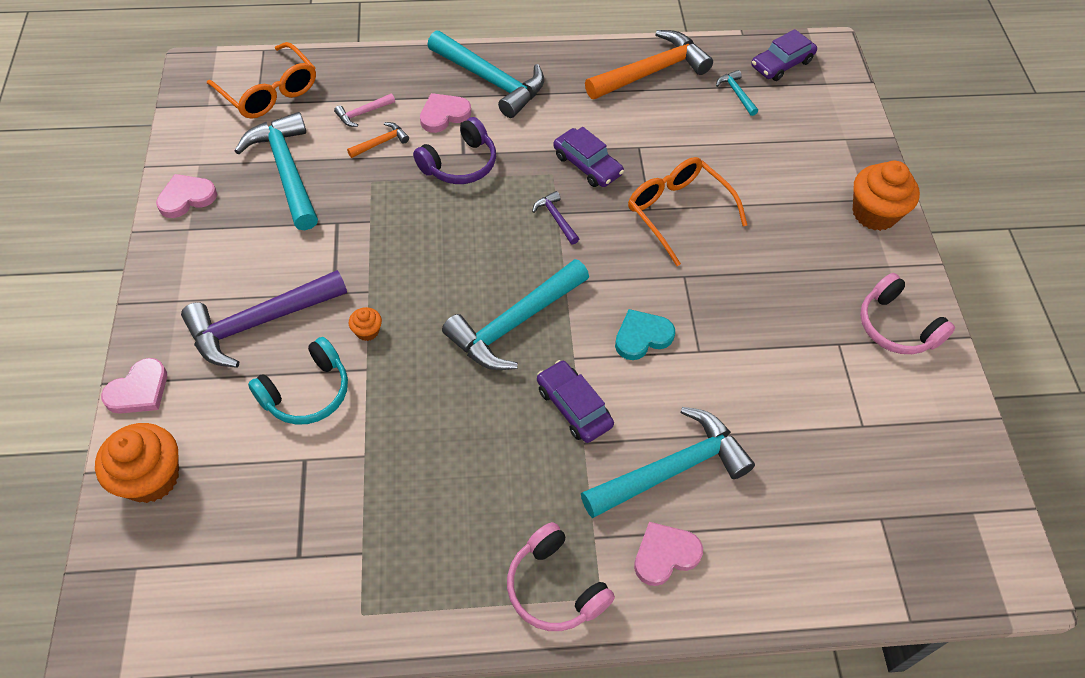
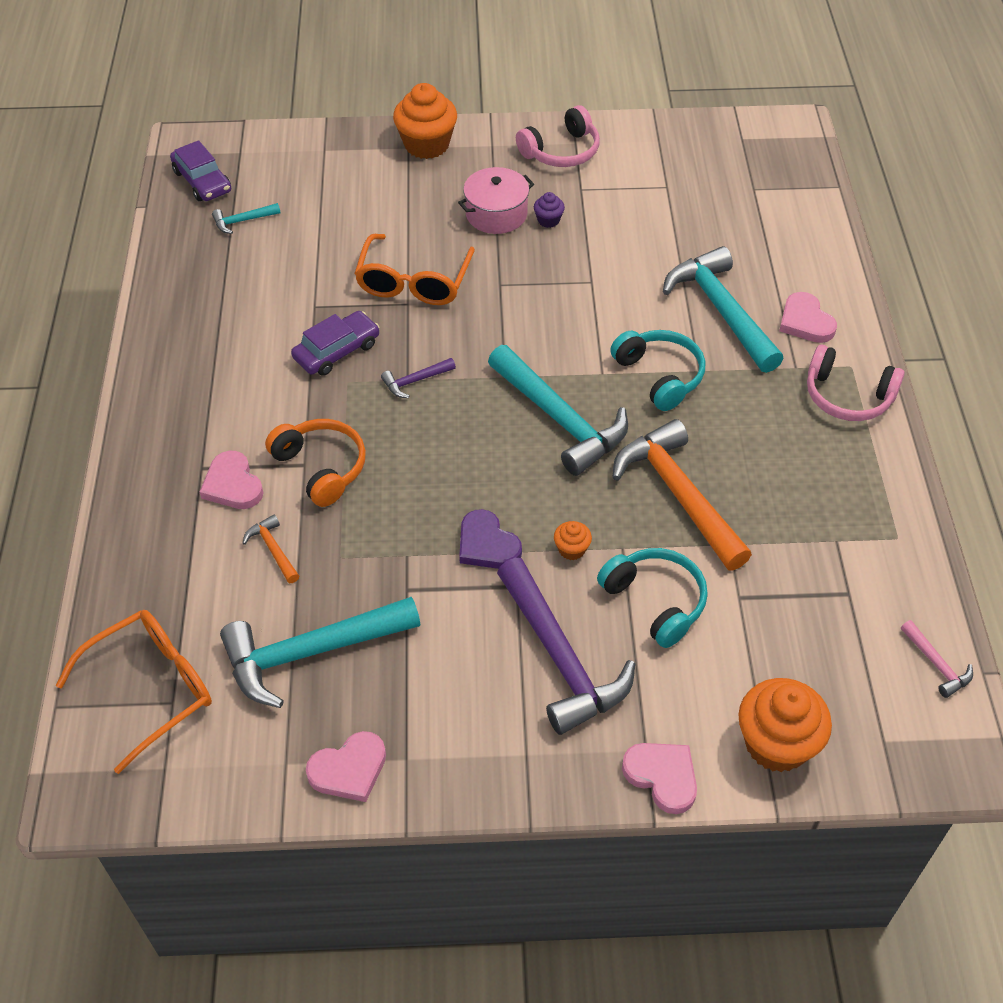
camera: 85 degrees left, 5 degrees down
(186, 198) = (349, 769): pink heart -> pink heart turned 90 degrees counterclockwise
(363, 113) = (215, 572): pink hammer -> pink hammer (936, 664)
(376, 272) = (487, 544): none -> purple heart
(460, 164) = (321, 467): purple headphones -> orange headphones
(490, 80) = (178, 437): turquoise hammer -> none
(554, 587) = (847, 396): pink headphones -> pink headphones turned 60 degrees clockwise
(573, 407) = (660, 376): purple car -> turquoise headphones
(642, 337) = (575, 321): turquoise heart -> none
(651, 72) = (193, 287): orange hammer -> orange hammer (679, 495)
(677, 212) = (413, 282): orange glasses -> orange glasses turned 45 degrees counterclockwise
(783, 271) = (496, 214): none -> pink pot
(783, 315) = (548, 220): none -> purple cupcake

